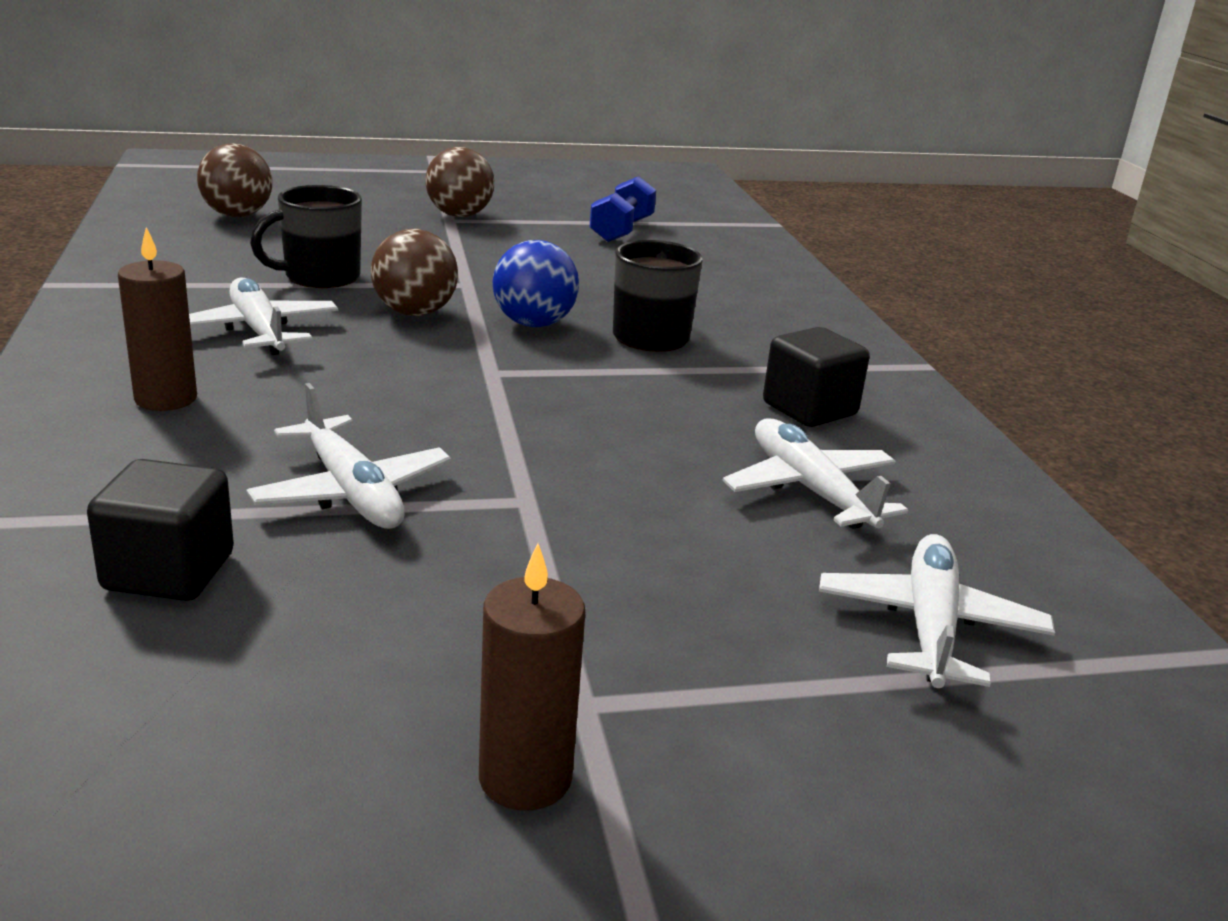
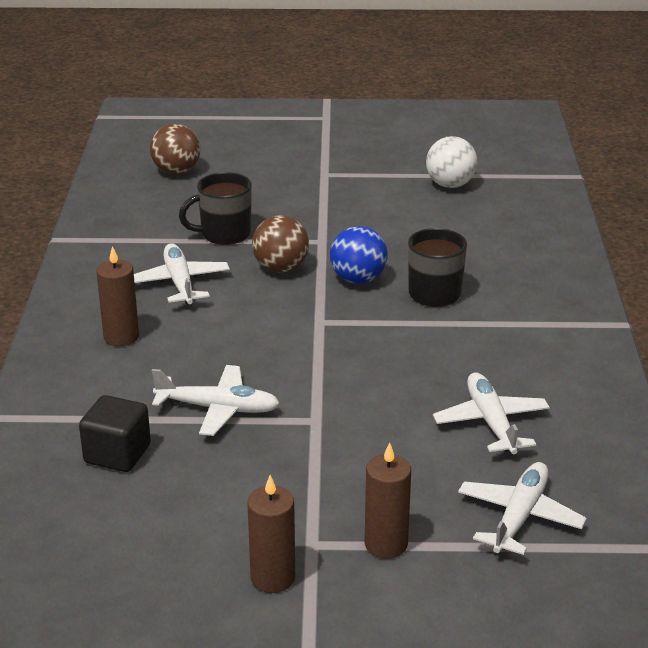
camera: 15 degrees right, 5 degrees up
(351, 491) = (217, 408): white plane -> white plane turned 60 degrees counterclockwise
(459, 215) = (332, 169): brown ball -> none
(621, 230) = (450, 185): blue dumbbell -> white ball
(723, 691) = (386, 544): none -> brown candle
(809, 409) = (519, 359): black cube -> none

